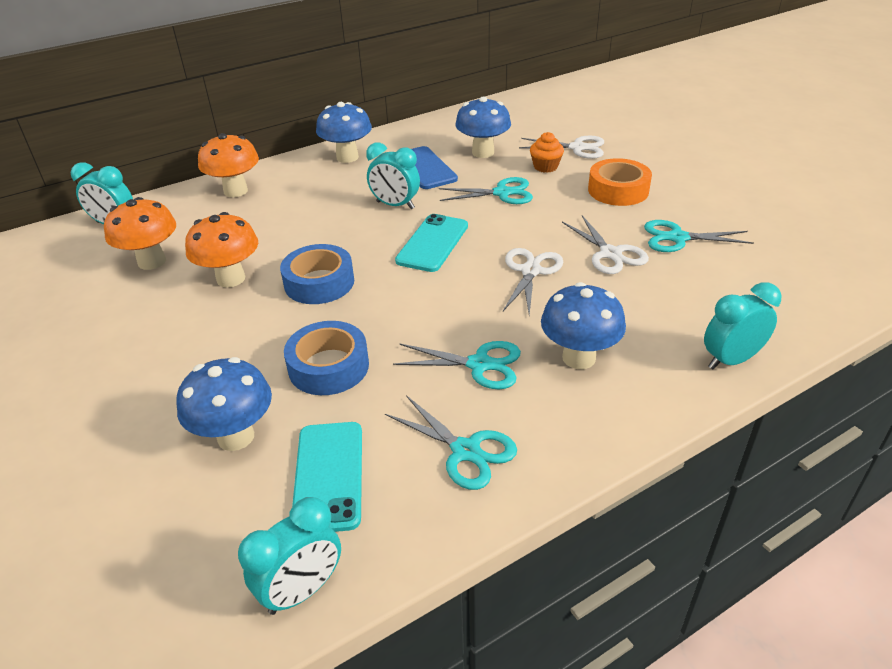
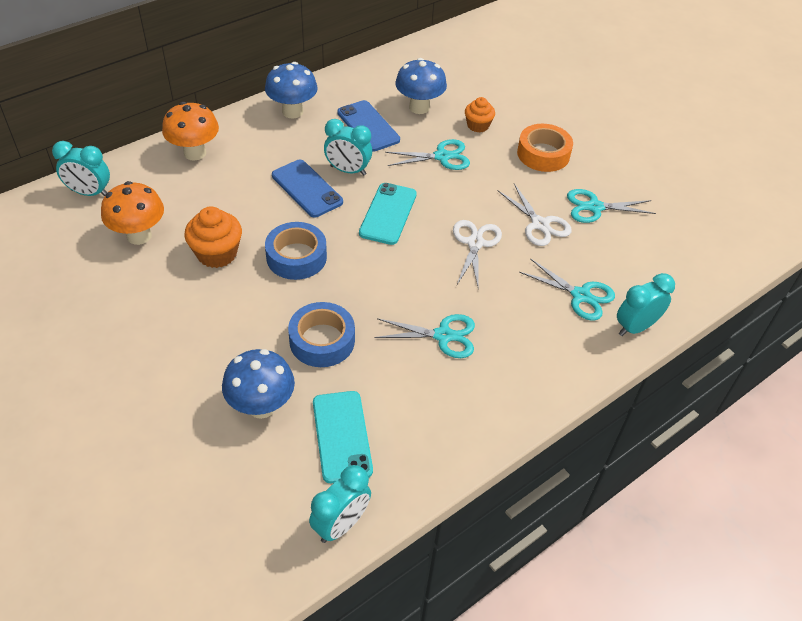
camera: 10 degrees left, 10 degrees up
(231, 279) = (217, 254): orange mushroom -> orange cupcake
(346, 221) = (307, 189): none -> blue phone
(465, 451) = (442, 411): turquoise scissors -> turquoise scissors (580, 295)
(577, 148) = (504, 103): white scissors -> none
(579, 358) = (520, 328): blue mushroom -> none

